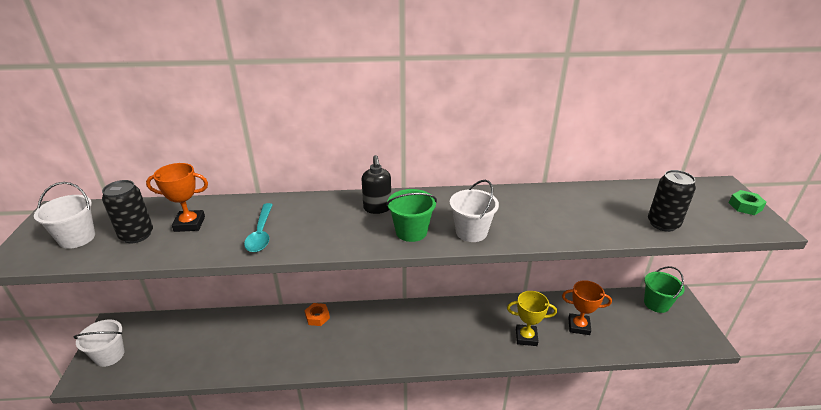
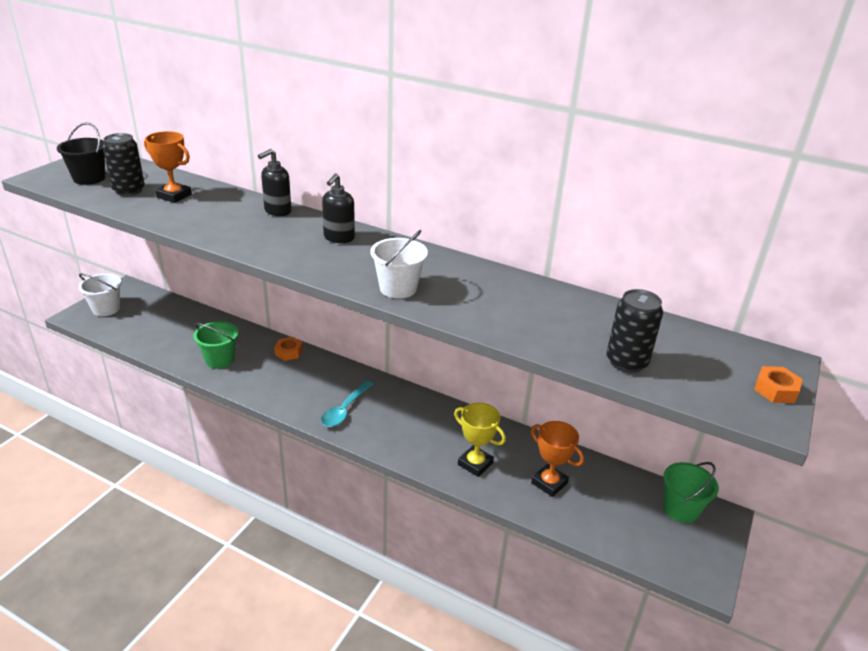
camera: 30 degrees right, 0 degrees up
(77, 238) = (89, 178): white bucket -> black bucket
(261, 234) = (216, 222): turquoise spoon -> turquoise spoon (344, 410)
(300, 204) = (277, 211): none -> black soap dispenser
(411, 232) = (342, 267): green bucket -> green bucket (220, 359)
(745, 206) = (775, 390): green nut -> orange nut

